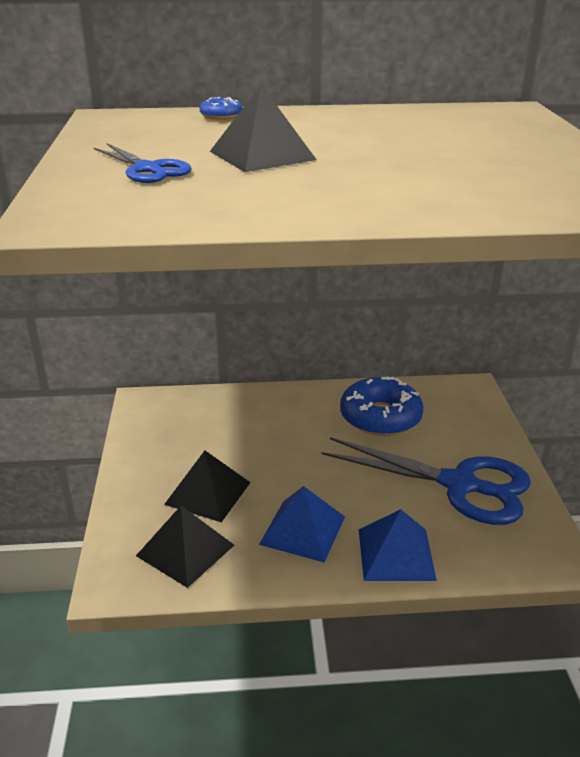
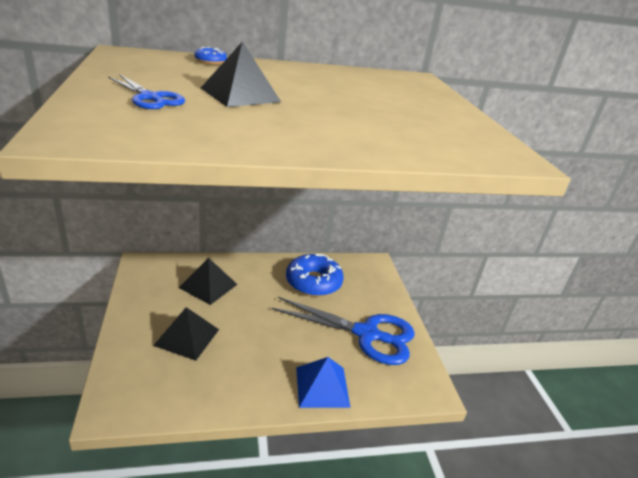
camera: 10 degrees left, 0 degrees up
(185, 550) = (167, 382): black pyramid -> black pyramid (208, 286)
(302, 530) = (256, 367): blue pyramid -> none

